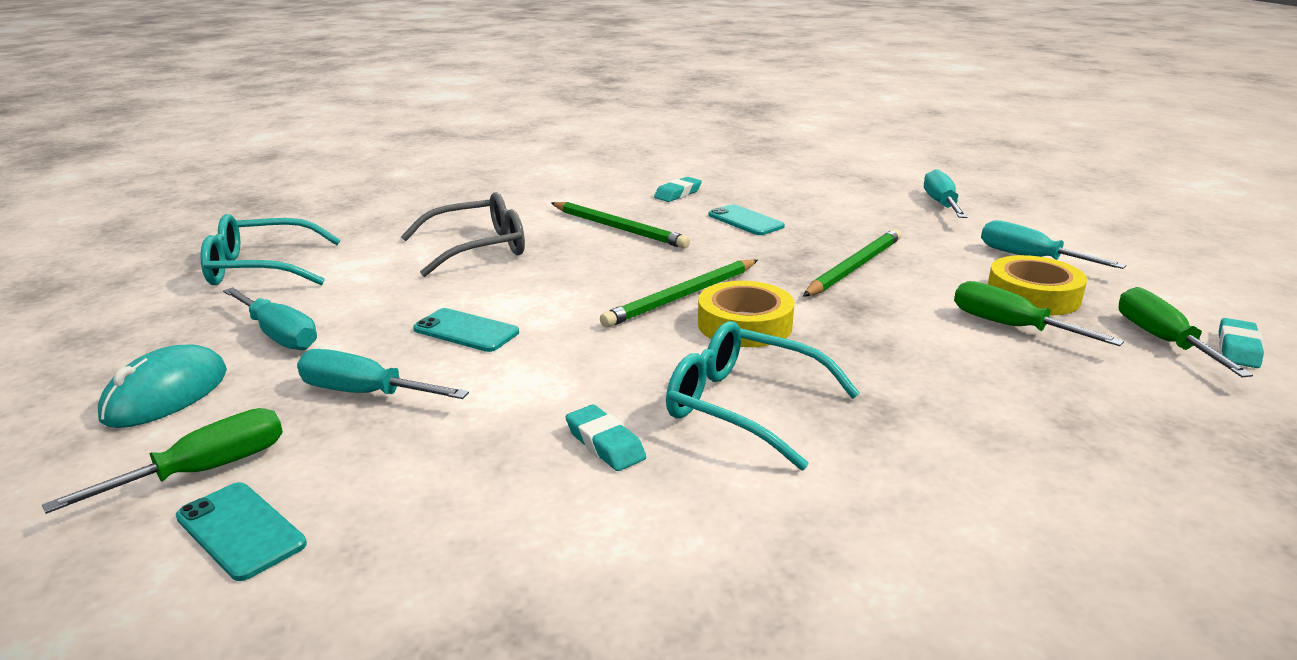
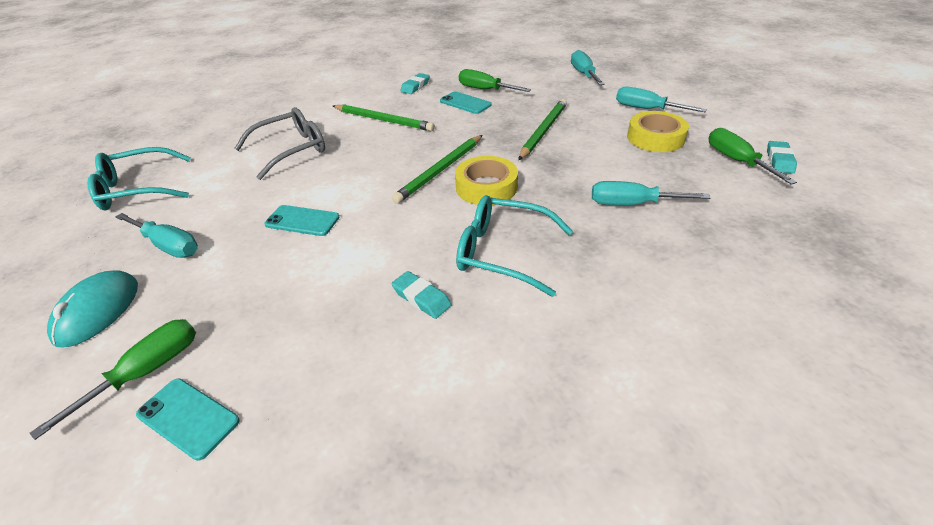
camera: 10 degrees left, 15 degrees up
(364, 393) = (245, 285): turquoise screwdriver -> turquoise screwdriver (632, 204)
(1010, 326) = (648, 163): green screwdriver -> green screwdriver (485, 90)

